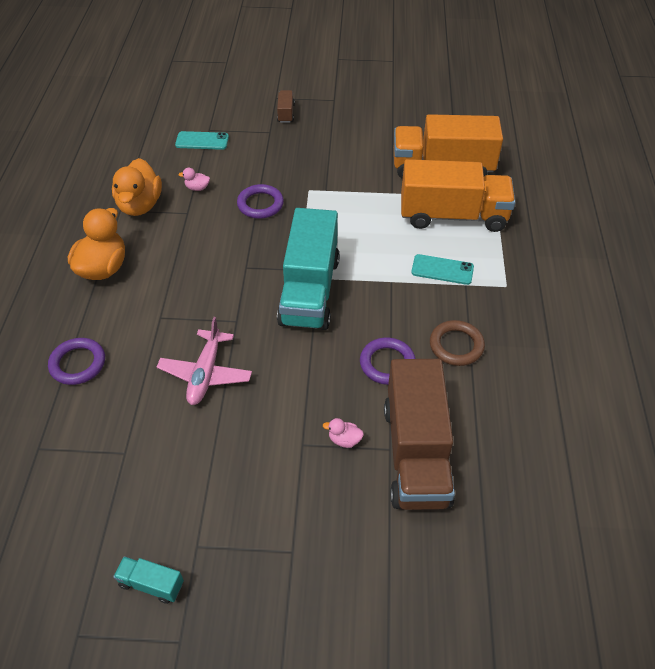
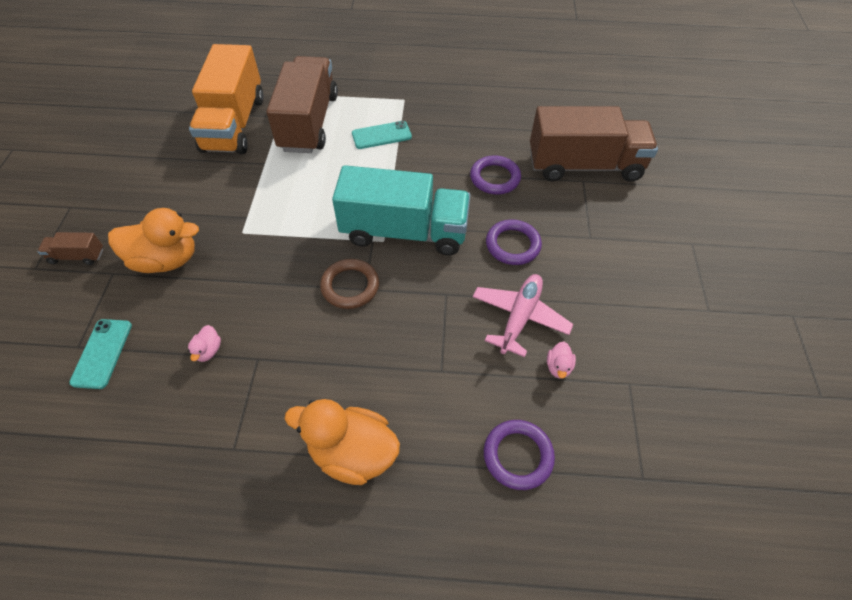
camera: 90 degrees left, 5 degrees up
(140, 205) = (228, 421): orange duck -> orange duck (166, 260)
(151, 584) = (754, 342): turquoise truck -> none
(206, 373) = (519, 317): pink plane -> pink plane turned 75 degrees counterclockwise
(260, 204) = (258, 278): purple ring -> purple ring (513, 245)
(344, 440) = (580, 209): pink duck -> pink duck (558, 367)
(442, 270) = (381, 135): turquoise phone -> turquoise phone turned 60 degrees clockwise
(453, 216) = (309, 122): orange truck -> brown truck
(456, 345) = (472, 134): brown ring -> brown ring (350, 286)

